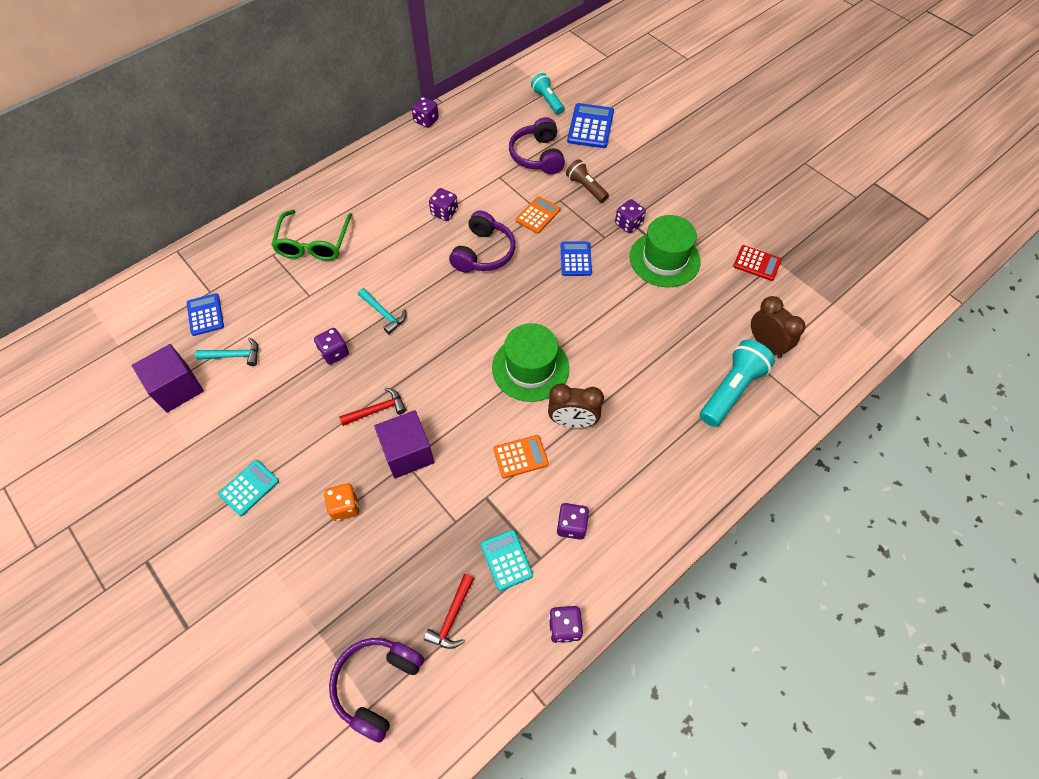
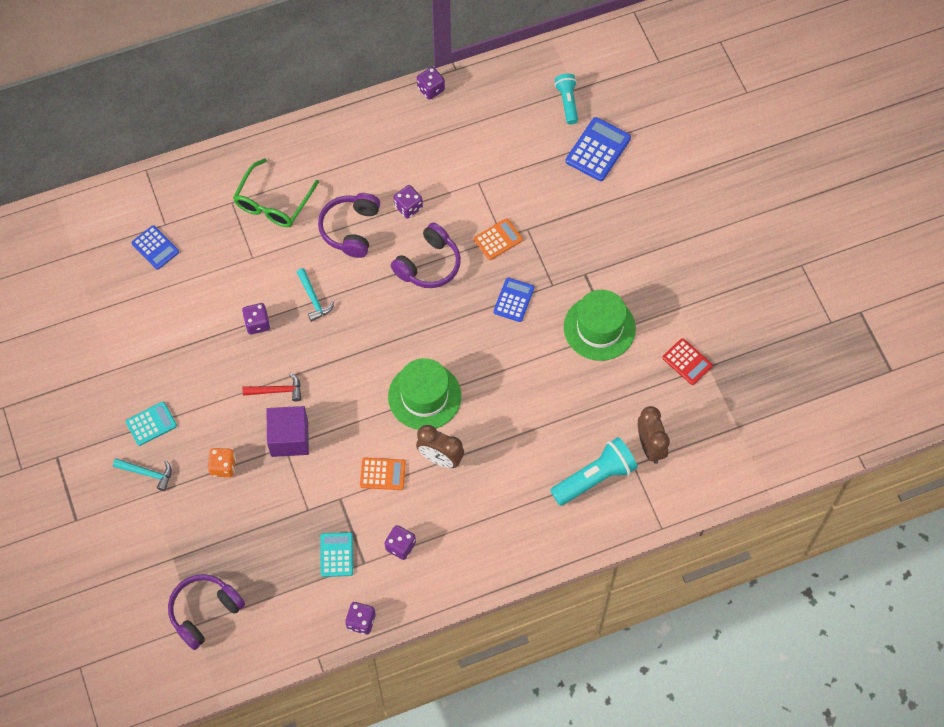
camera: 20 degrees right, 5 degrees up
(177, 388) = (114, 313): purple cube -> none
(205, 315) = (155, 247): blue calculator -> blue calculator turned 135 degrees clockwise
(234, 355) = (170, 297): turquoise hammer -> turquoise hammer (147, 473)
(452, 617) = (277, 583): red hammer -> none
(537, 156) = (527, 169): purple headphones -> purple headphones (350, 229)
(586, 187) = (559, 223): brown flashlight -> none
(628, 224) = (582, 278): purple dice -> none

